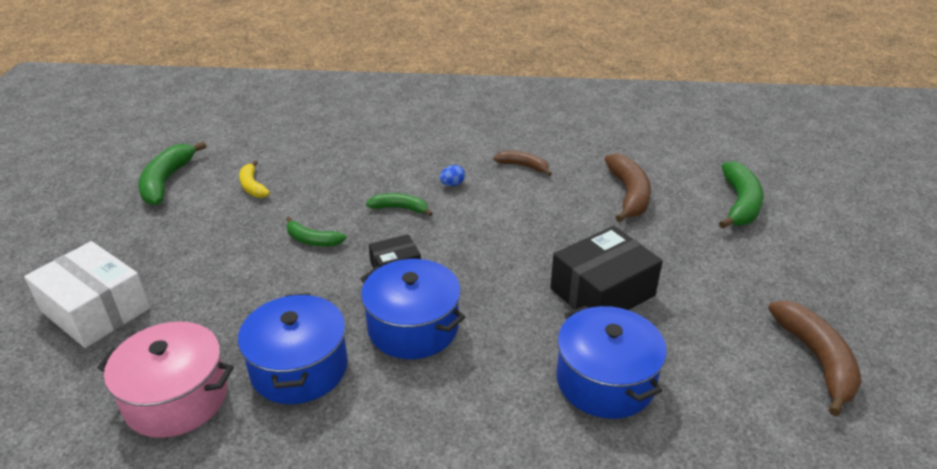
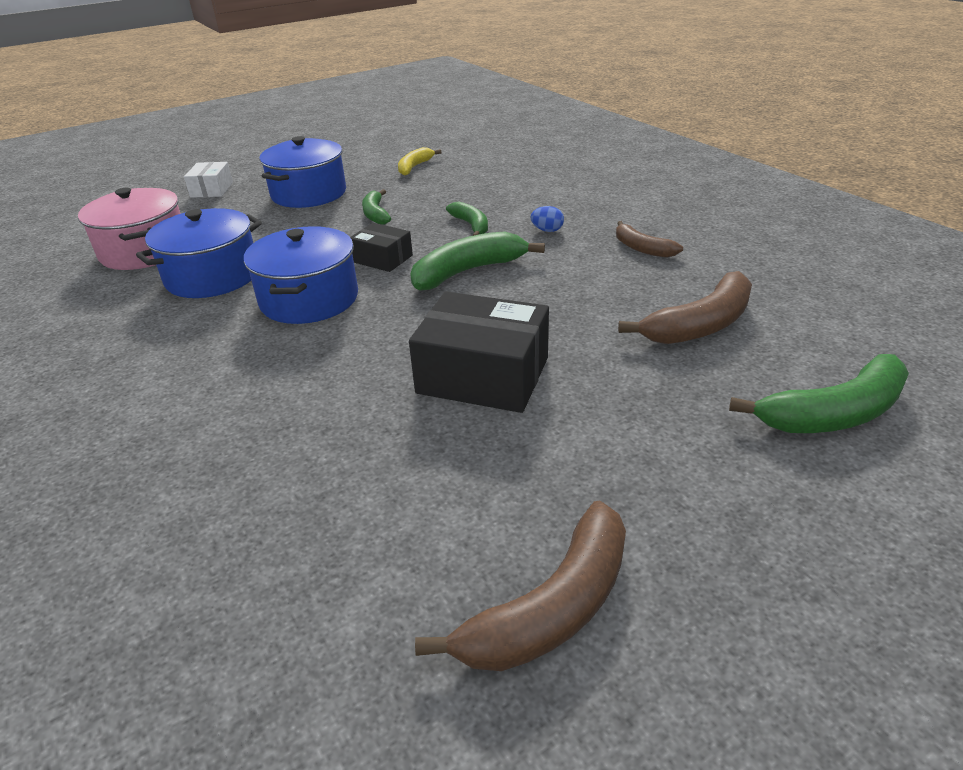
camera: 55 degrees right, 0 degrees up
(96, 310) = (212, 189): white box -> white box, size x0.55
(166, 181) = (378, 143): green banana -> green banana (468, 271)
(523, 166) = (642, 248): brown banana -> brown banana turned 150 degrees clockwise
(605, 381) = (331, 432): blue pot -> blue pot (309, 193)

